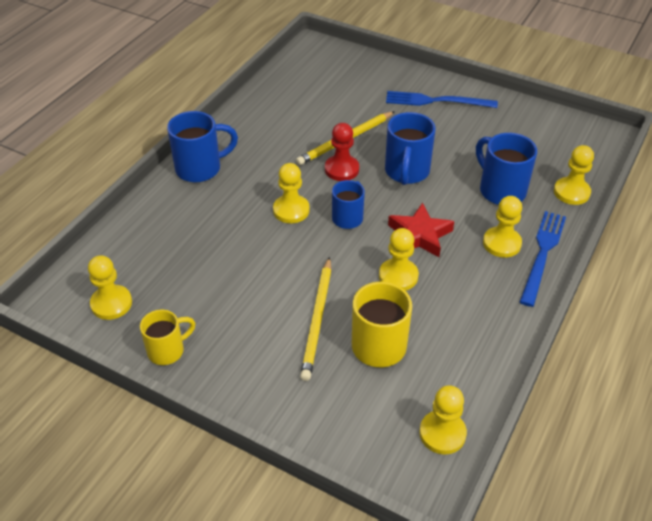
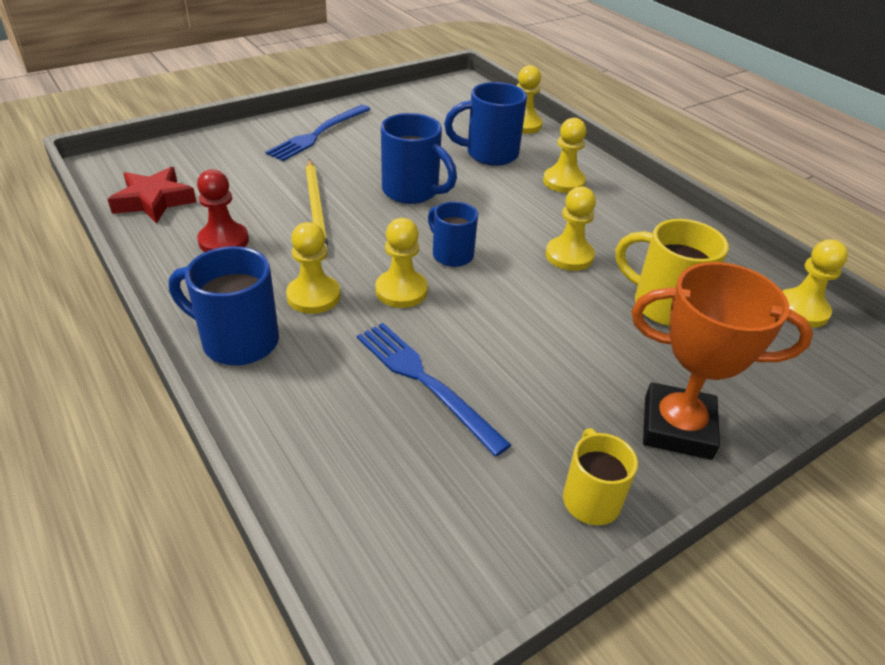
camera: 65 degrees left, 5 degrees down
(111, 303) = (454, 540): yellow pawn -> yellow pawn (313, 296)
(200, 168) = (237, 341): blue mug -> blue mug turned 75 degrees counterclockwise
(250, 379) = (677, 427): none -> orange trophy
(317, 320) = (604, 336): yellow pencil -> none
(341, 169) = (364, 229): red pawn -> red pawn (223, 241)
(419, 235) = (517, 220): red star -> red star (154, 201)
(542, 254) = (592, 168): blue fork -> blue fork (425, 382)

